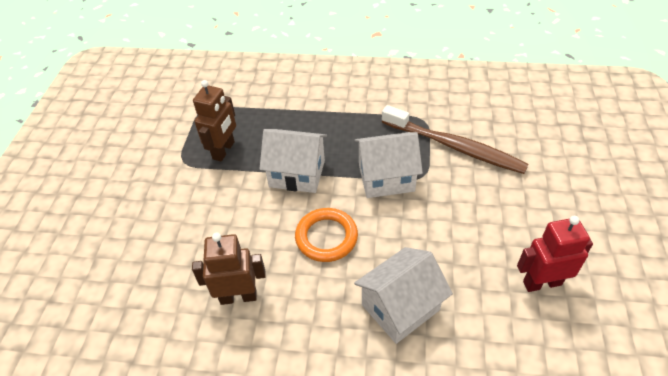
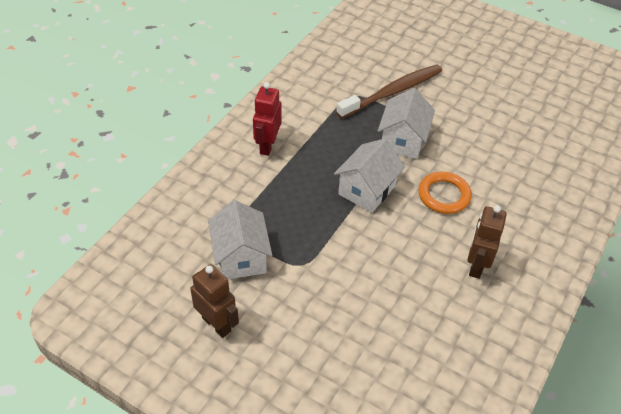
camera: 70 degrees left, 0 degrees up
(224, 150) = (307, 230): brown robot -> brown robot (217, 324)
(400, 307) = (522, 179): white house -> white house (241, 257)
(542, 282) = (531, 107): red robot -> red robot (267, 145)

